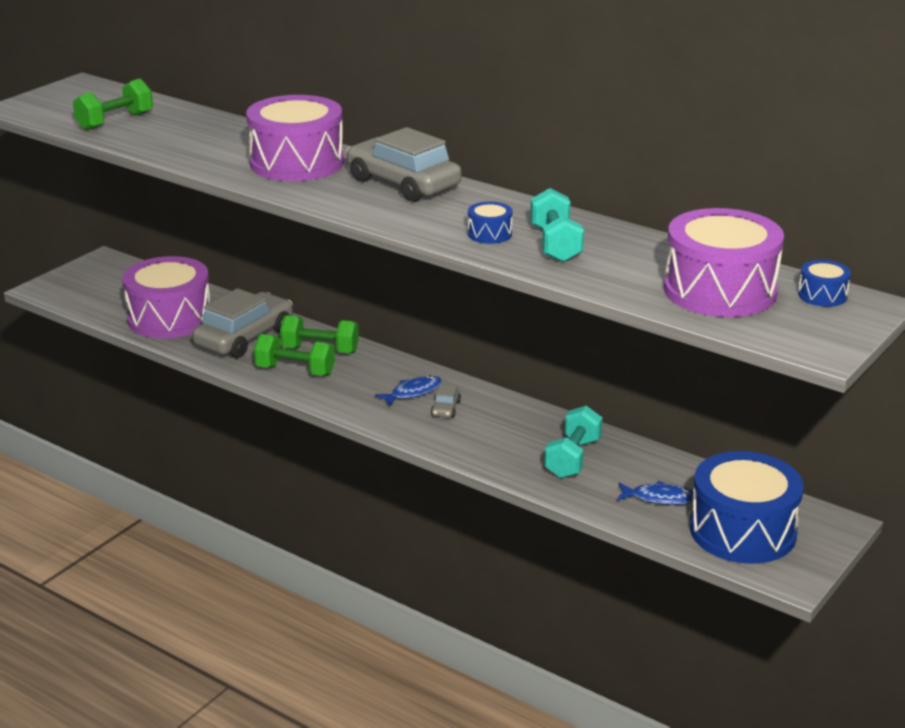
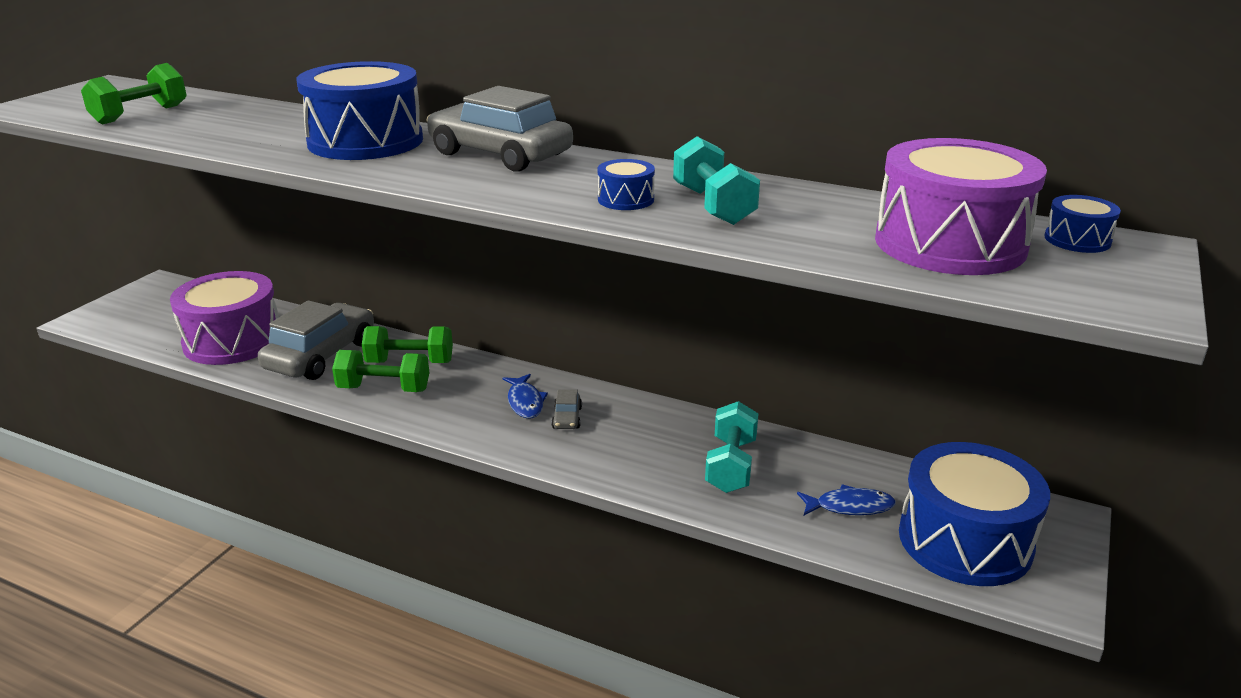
camera: 10 degrees left, 0 degrees up
(297, 163) = (365, 141): purple drum -> blue drum
(413, 392) = (525, 402): blue fish -> blue fish turned 120 degrees clockwise

